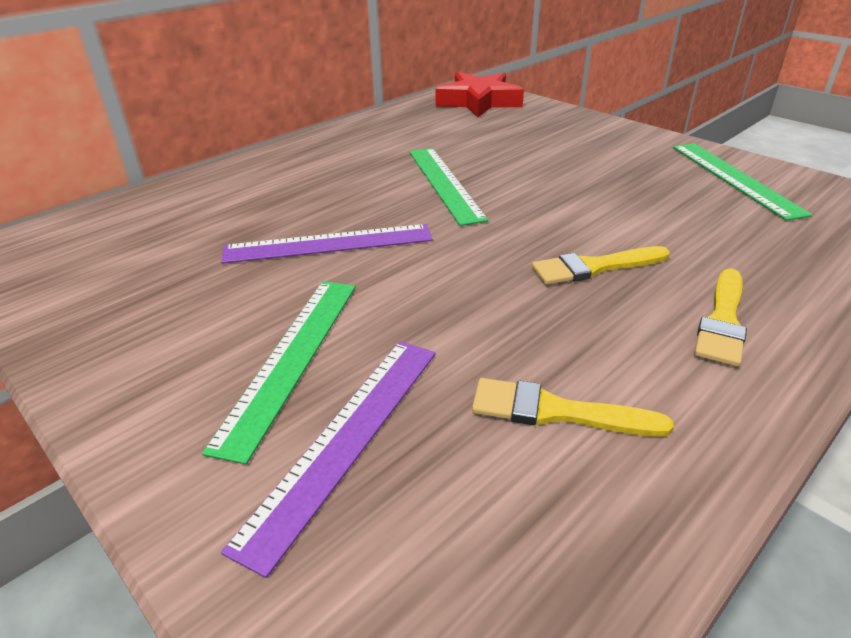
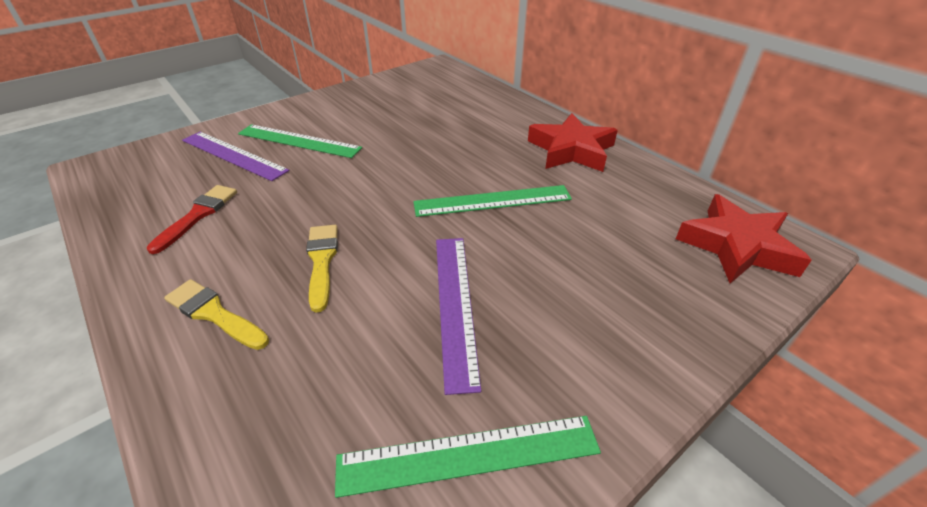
camera: 95 degrees right, 5 degrees up
(328, 244) = (408, 149): purple ruler -> purple ruler (455, 305)
(335, 149) = (571, 150): none -> red star
(556, 411) = (198, 215): yellow brush -> red brush

